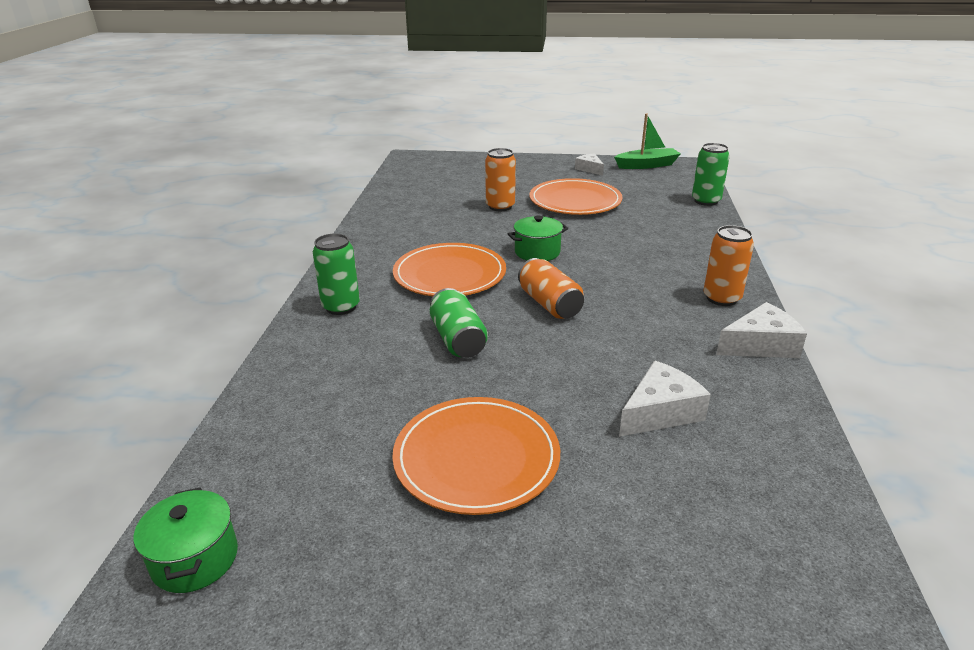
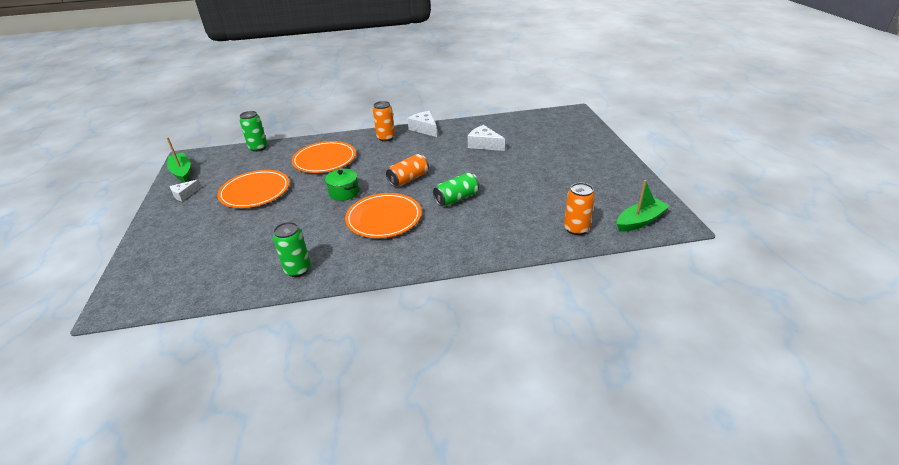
camera: 105 degrees left, 5 degrees up
(195, 559) = (640, 221): green pot -> green boat
(341, 307) = (441, 249): green can -> green can (298, 270)
(476, 458) = (539, 176): orange plate -> orange plate (324, 160)
(500, 206) = (264, 221): orange can -> orange can (576, 229)

